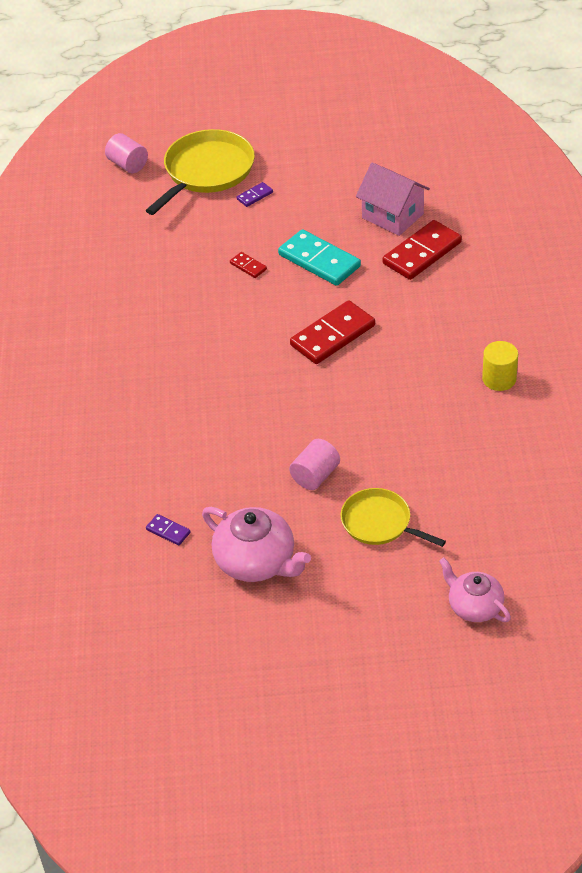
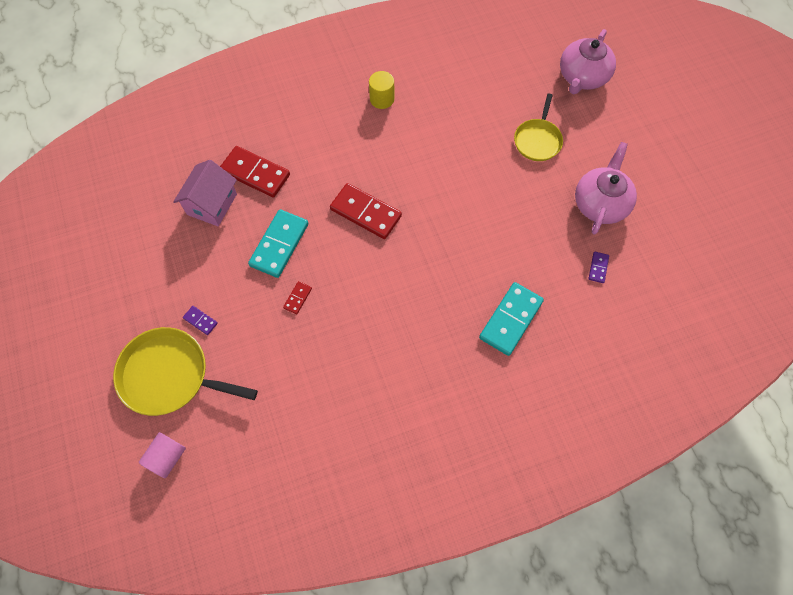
camera: 110 degrees left, 20 degrees up
(141, 432) = (511, 320): none -> turquoise domino
(315, 476) = (511, 188): pink cylinder -> none
(474, 606) = (582, 77): pink teapot -> pink teapot, size x1.53

